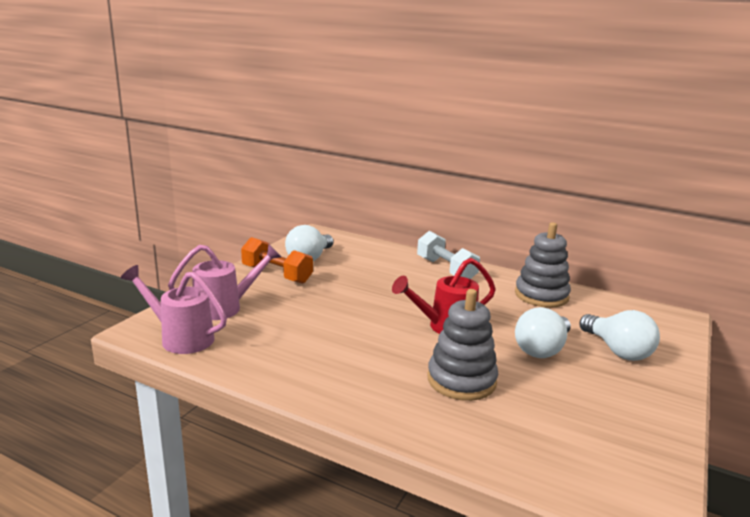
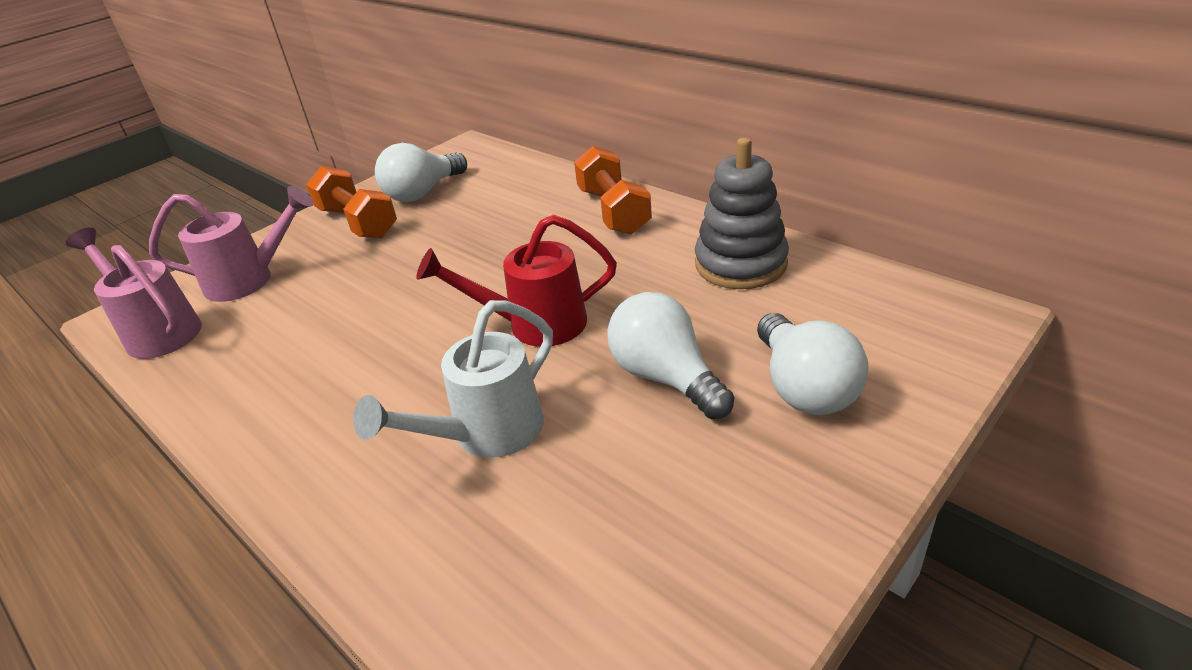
camera: 20 degrees right, 15 degrees up
(446, 269) = (613, 211): white dumbbell -> orange dumbbell
(461, 380) = (486, 433): grey stacking toy -> white watering can
(542, 349) = (666, 377): white light bulb -> white light bulb turned 90 degrees clockwise

